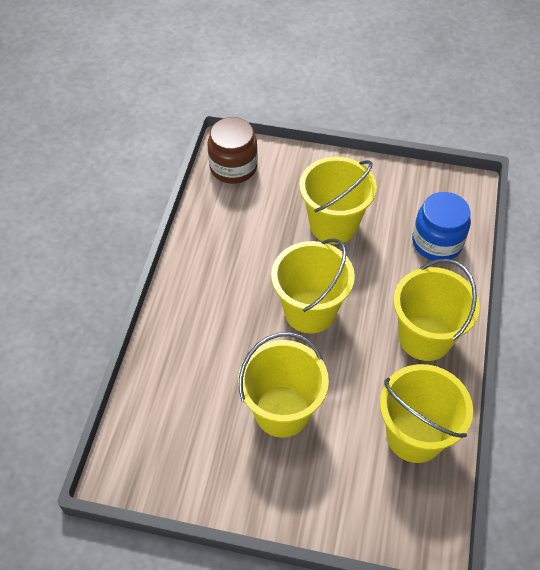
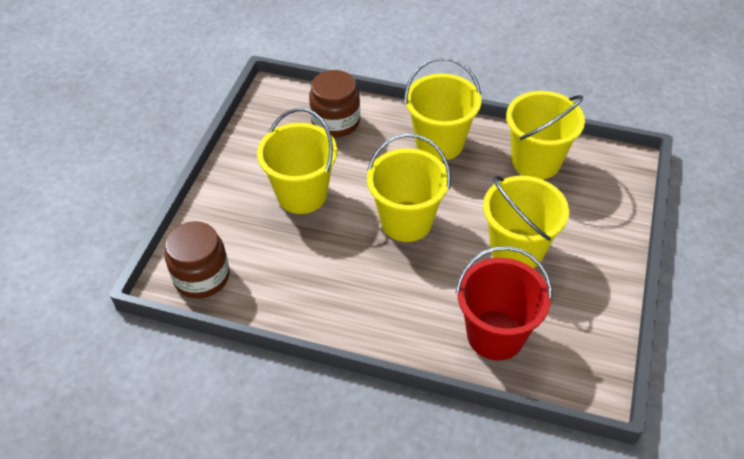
camera: 85 degrees left, 5 degrees down
(177, 389) = (495, 335): none -> red bucket
(437, 242) = (335, 122): blue jar -> brown jar

